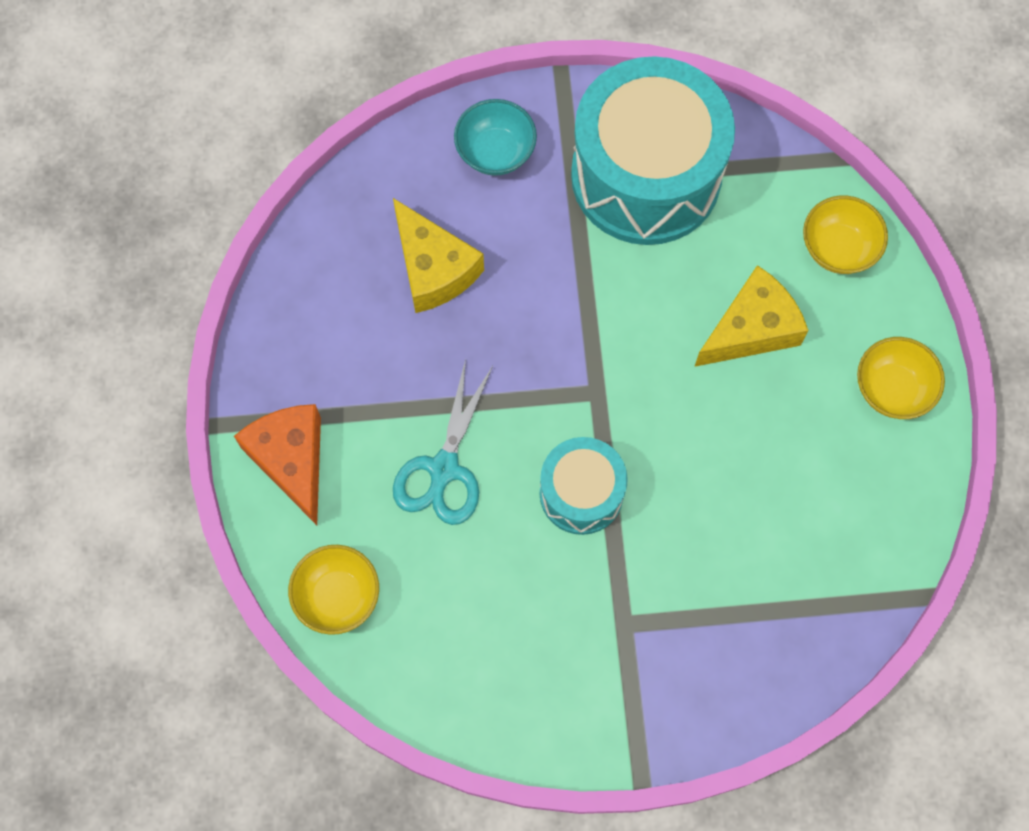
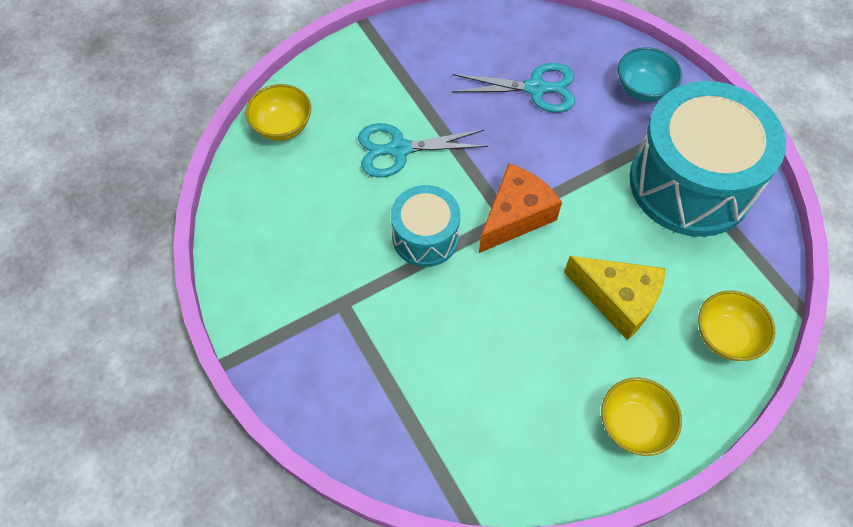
camera: 65 degrees right, 10 degrees down
(292, 460) = (361, 67): orange cheese -> orange cheese (515, 216)
(433, 268) = (536, 88): yellow cheese -> turquoise scissors

